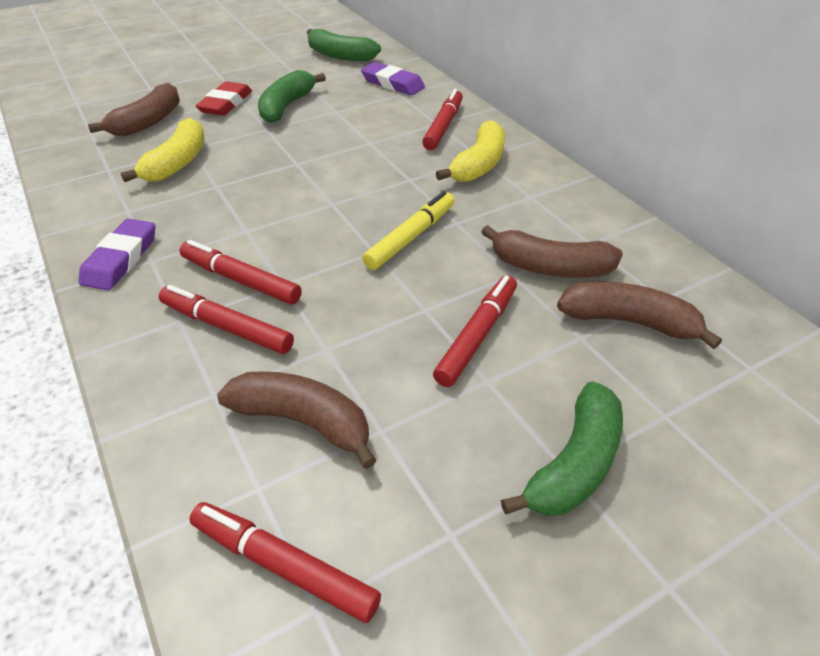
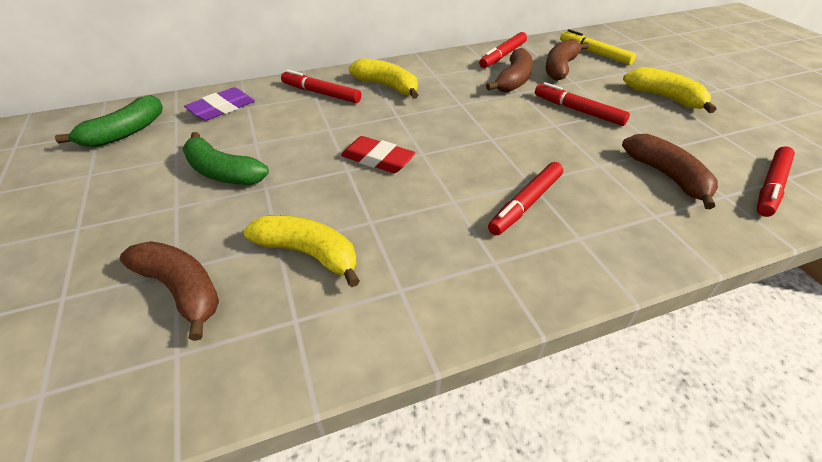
camera: 80 degrees left, 0 degrees up
(120, 259) = (491, 286): purple eraser -> none
(226, 103) = (180, 218): red eraser -> red eraser (377, 159)
(226, 327) = (584, 210): red marker -> red marker (502, 55)
(303, 422) = (667, 176): brown banana -> brown banana turned 120 degrees clockwise
(411, 237) = (476, 122): yellow marker -> yellow marker (594, 53)
(574, 464) = (665, 98): green banana -> yellow banana

